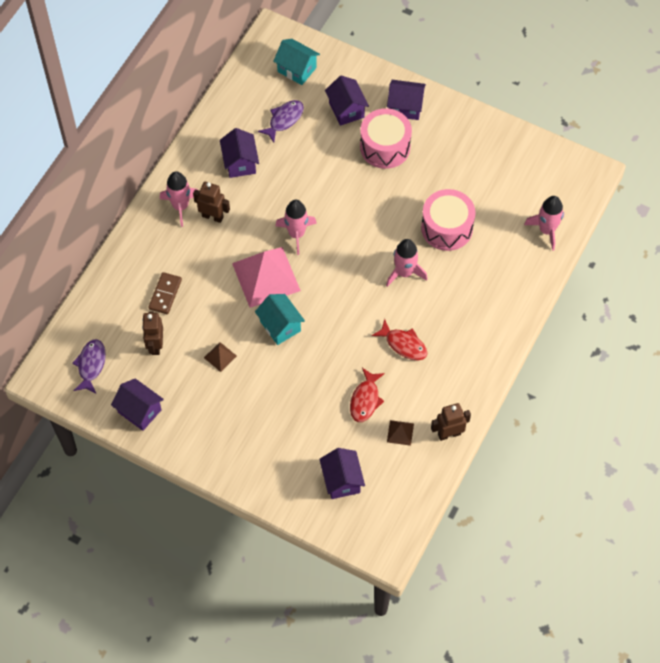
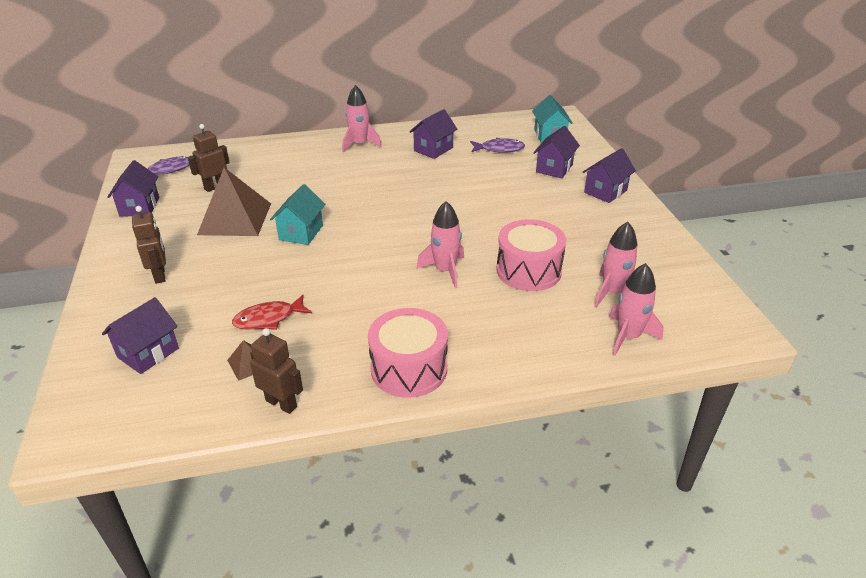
camera: 50 degrees right, 25 degrees down
(165, 294) = (270, 171): brown domino -> none
(212, 216) = (369, 159): brown robot -> brown robot (160, 275)
(220, 356) = (235, 218): brown pyramid -> brown pyramid, size x2.32
(266, 277) = (343, 204): pink pyramid -> none
(296, 234) = (405, 199): pink rocket -> pink rocket (613, 293)
(385, 147) = (553, 200): pink drum -> pink drum (409, 369)
(403, 344) = (363, 310): red fish -> none
(405, 107) = (605, 191): purple house -> purple house turned 75 degrees clockwise

